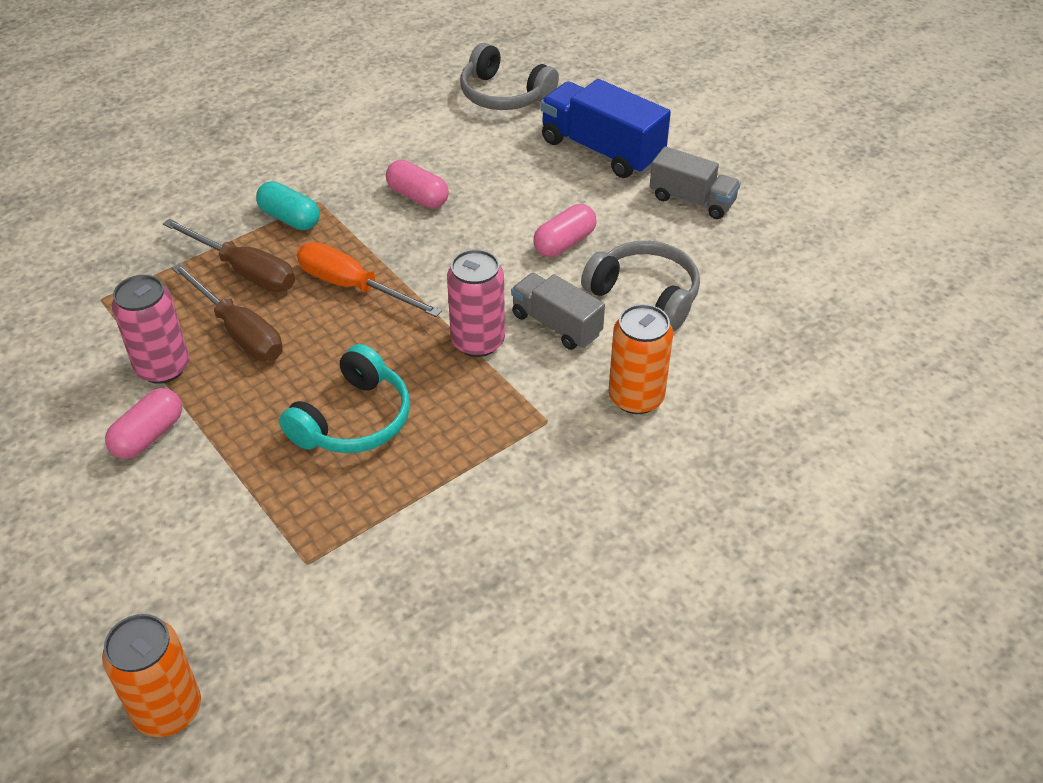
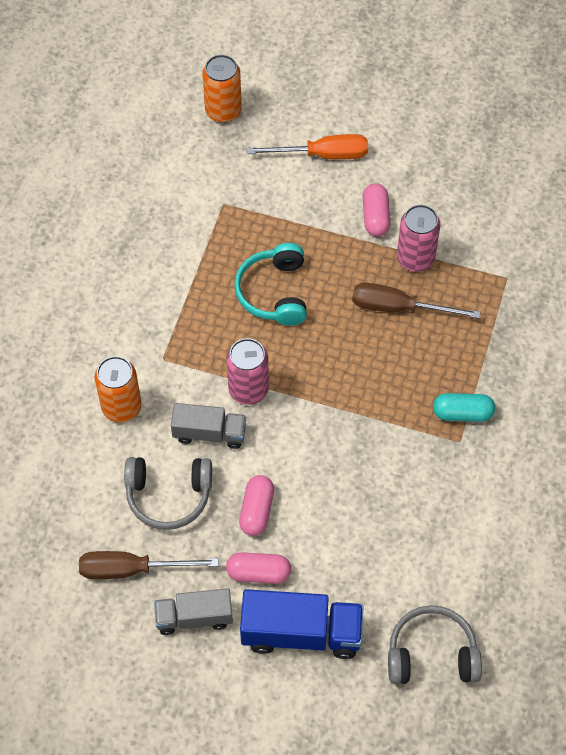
camera: 145 degrees right, 15 degrees up
(244, 271) = (444, 352): brown screwdriver -> brown screwdriver (132, 569)
(353, 287) = (364, 383): orange screwdriver -> orange screwdriver (322, 155)
(418, 196) = (396, 490): pink capsule -> pink capsule (258, 573)

